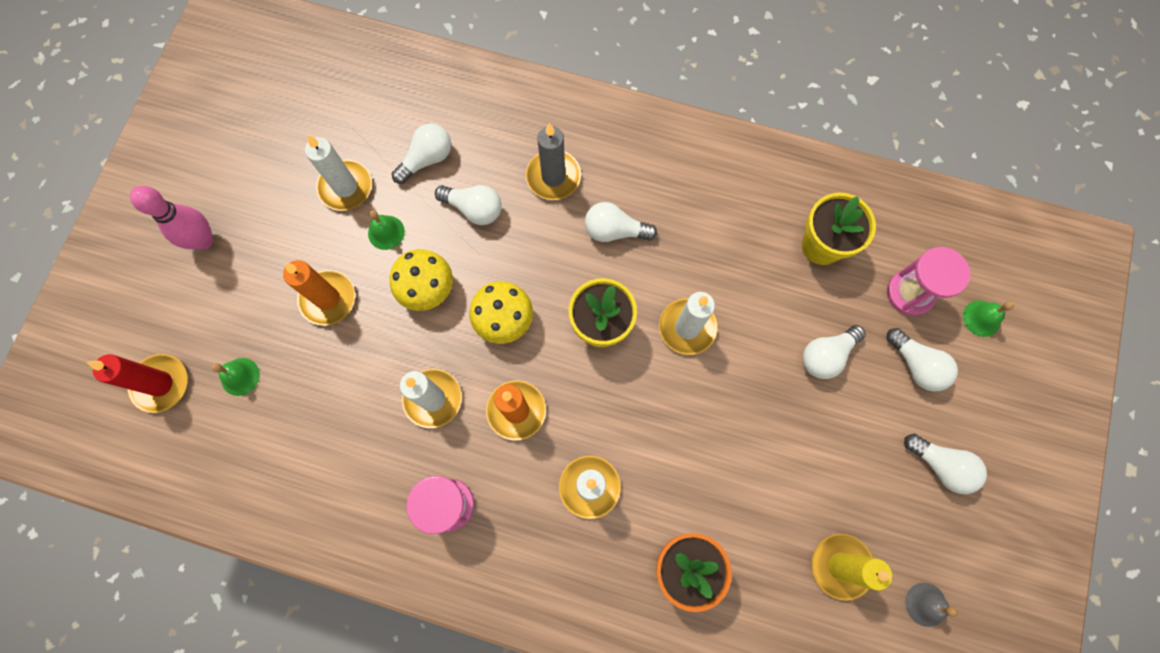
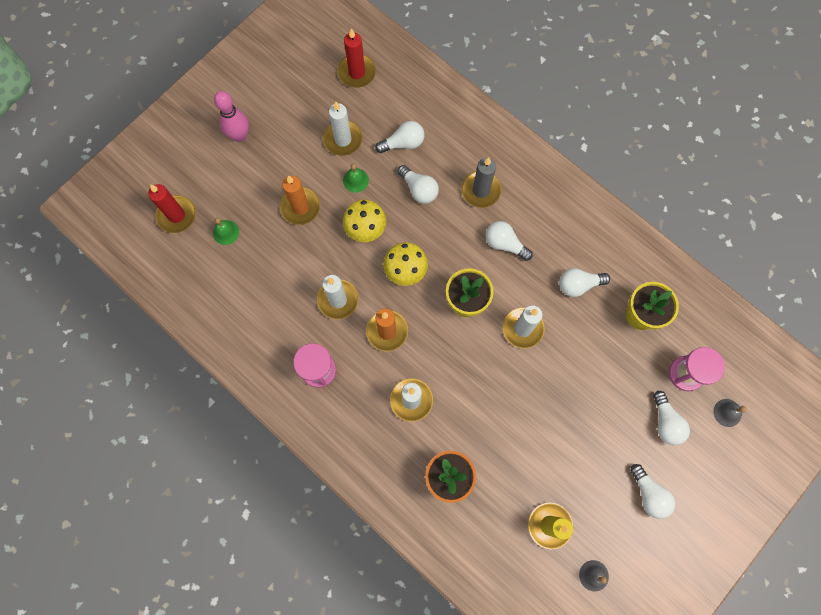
camera: 25 degrees right, 0 degrees up
(325, 95) = (357, 72): none -> red candle
(826, 355) = (607, 388): white light bulb -> white light bulb (578, 285)
(981, 318) = (727, 412): green bell -> grey bell

